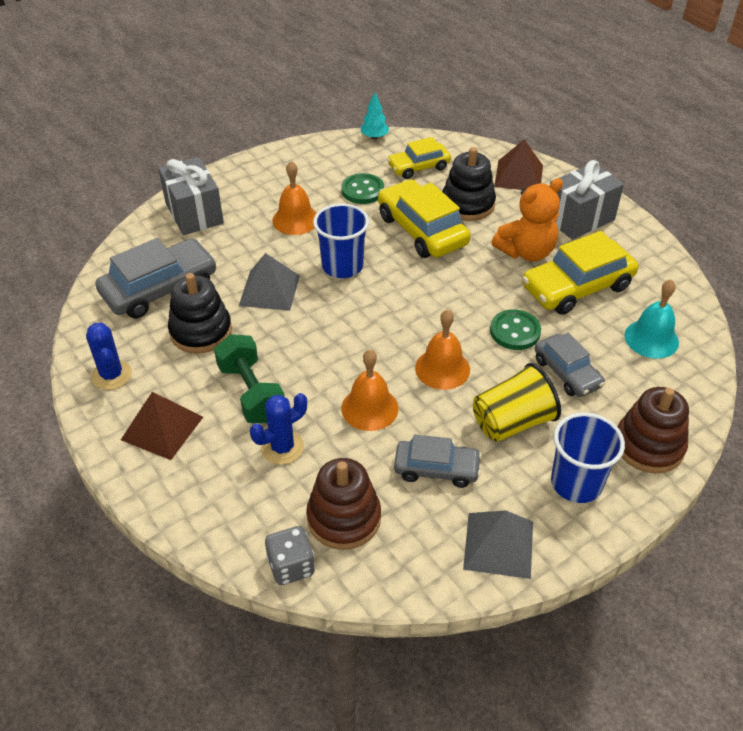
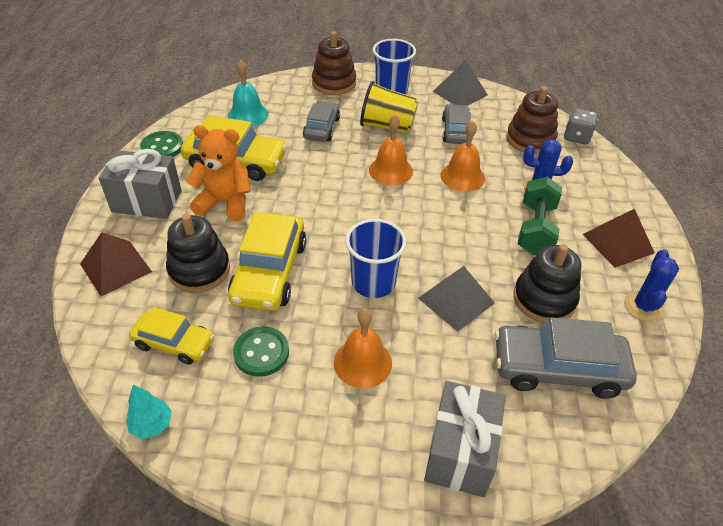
camera: 140 degrees left, 0 degrees up
(436, 469) = (456, 131): grey car -> grey car turned 45 degrees clockwise
(515, 331) = (316, 162): green button -> green button (162, 147)

